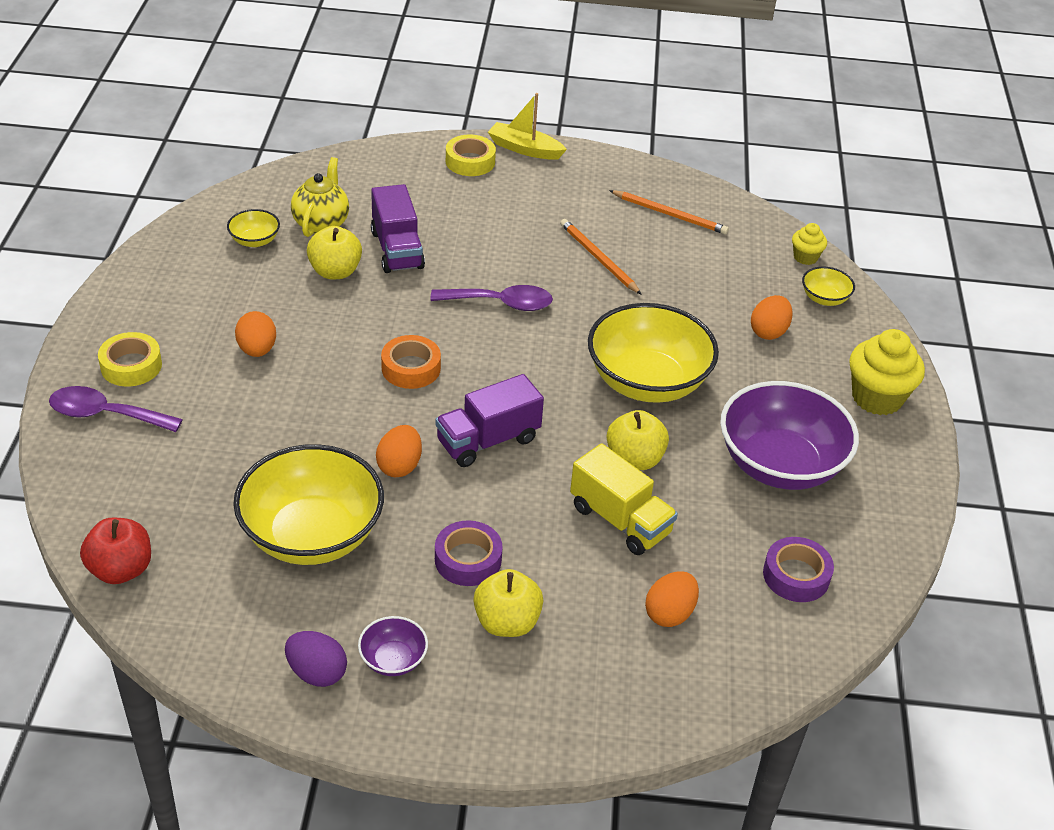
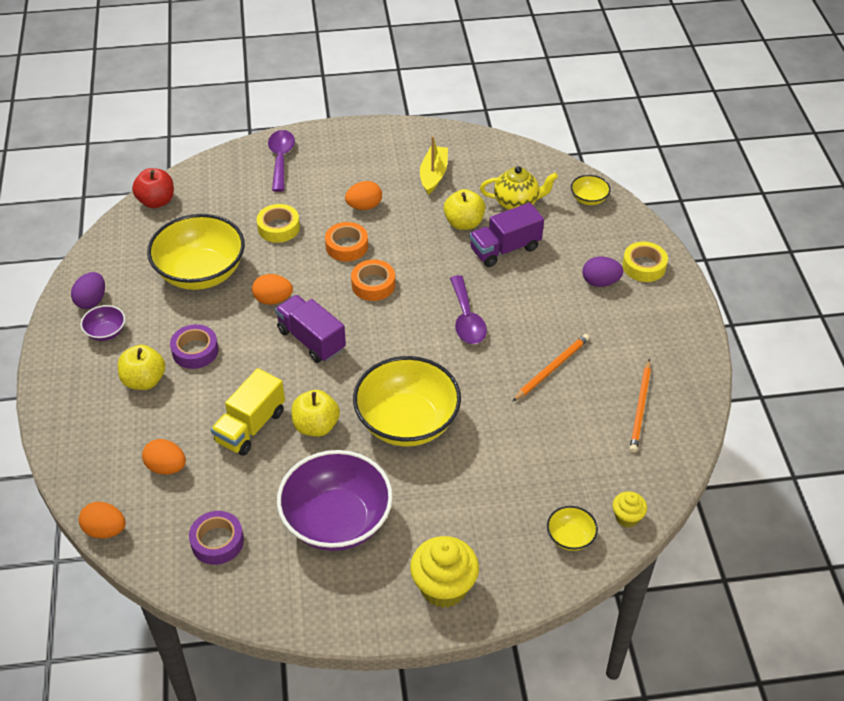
camera: 80 degrees right, 5 degrees up
(131, 366) = (328, 156): yellow tape -> yellow tape (278, 228)
(255, 240) = (480, 176): yellow bowl -> yellow bowl (588, 199)
(327, 379) = (347, 246): none -> orange tape
(481, 195) = (600, 282): none -> purple egg
(525, 149) = (683, 296): yellow boat -> yellow boat (433, 175)
(768, 332) = (504, 498): orange egg -> orange egg (105, 530)

